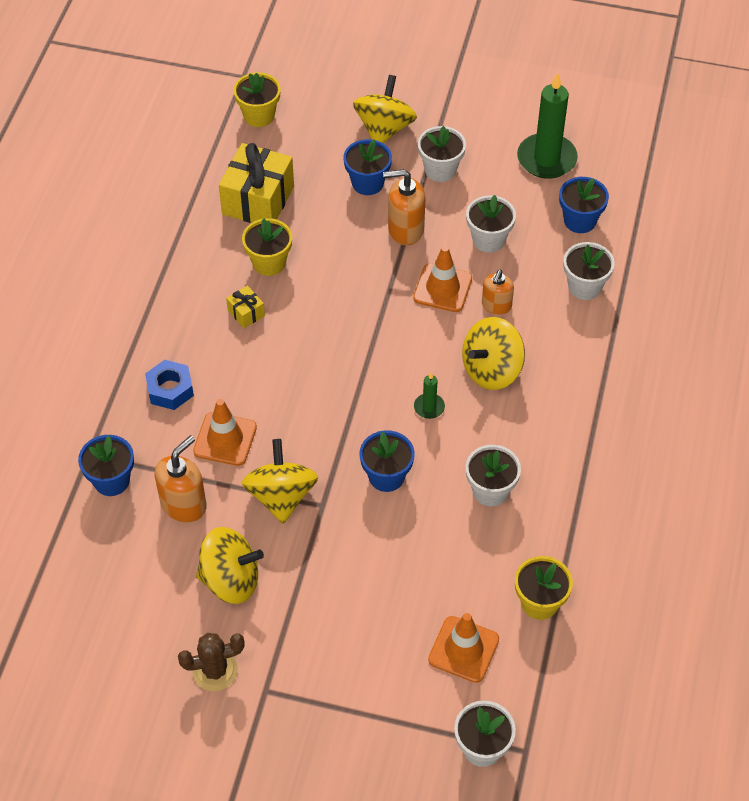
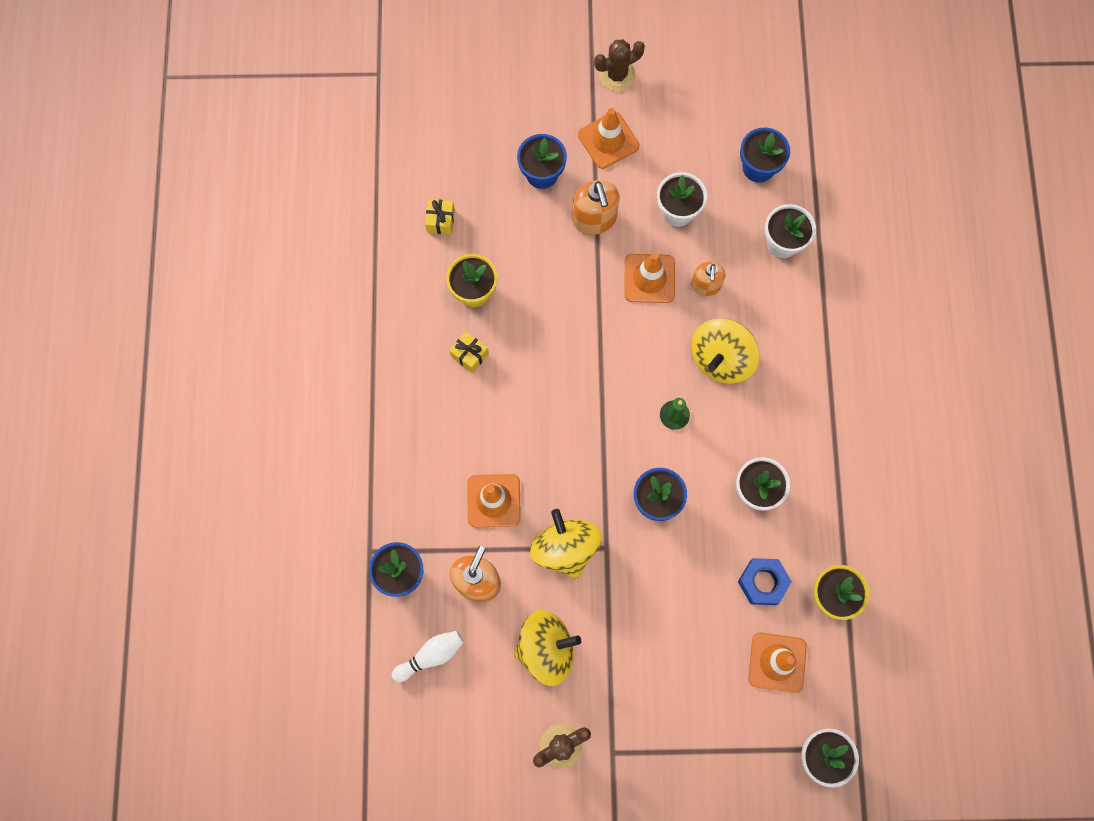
camera: 15 degrees left, 20 degrees up
(114, 558) = (431, 655): none -> white bowling pin
(170, 389) = (424, 460): blue nut -> blue nut (762, 582)
(258, 200) = (440, 221): yellow gift -> yellow gift, size x0.46
(259, 115) = (410, 118): yellow flower pot -> none
(384, 129) = (539, 104): yellow spinning top -> none
(405, 229) = (594, 219): orange soap dispenser -> orange soap dispenser turned 90 degrees counterclockwise
(440, 170) = (608, 140): white flower pot -> orange traffic cone
(466, 120) = (617, 75): none -> brown cactus
(546, 159) = (707, 102): green candle -> none

